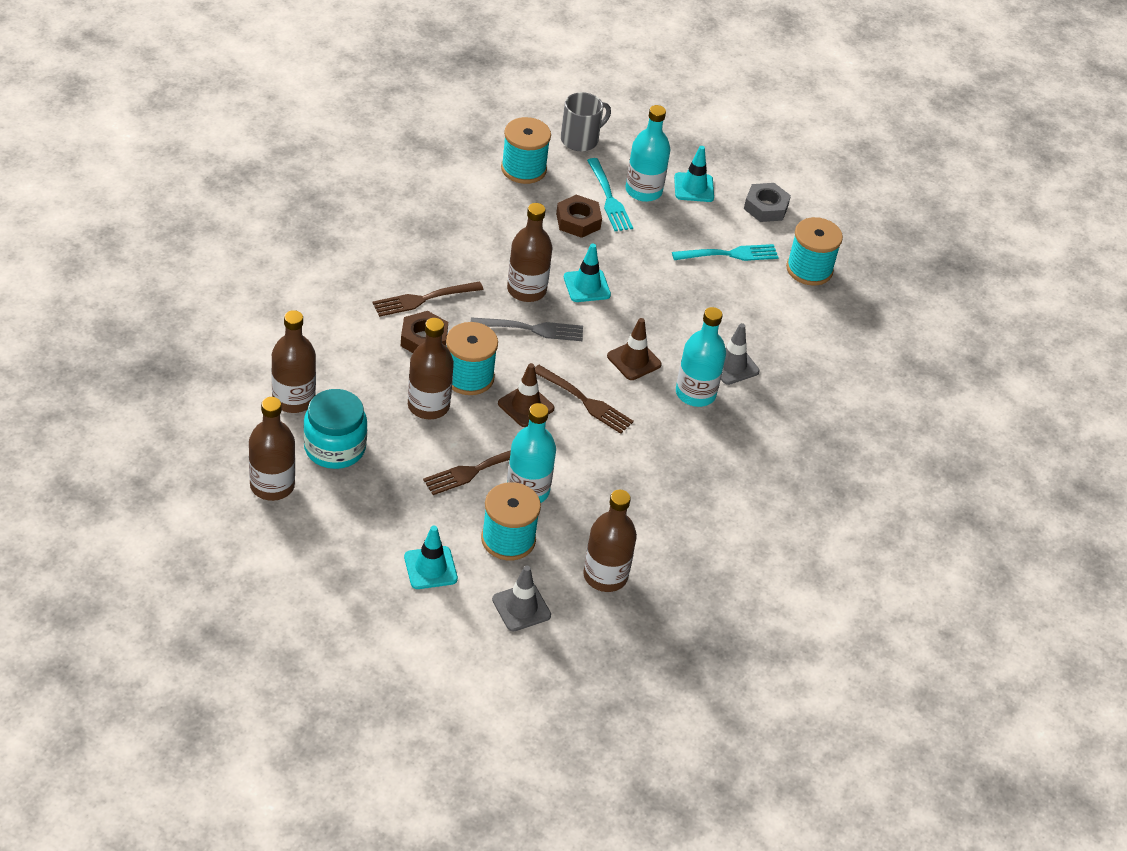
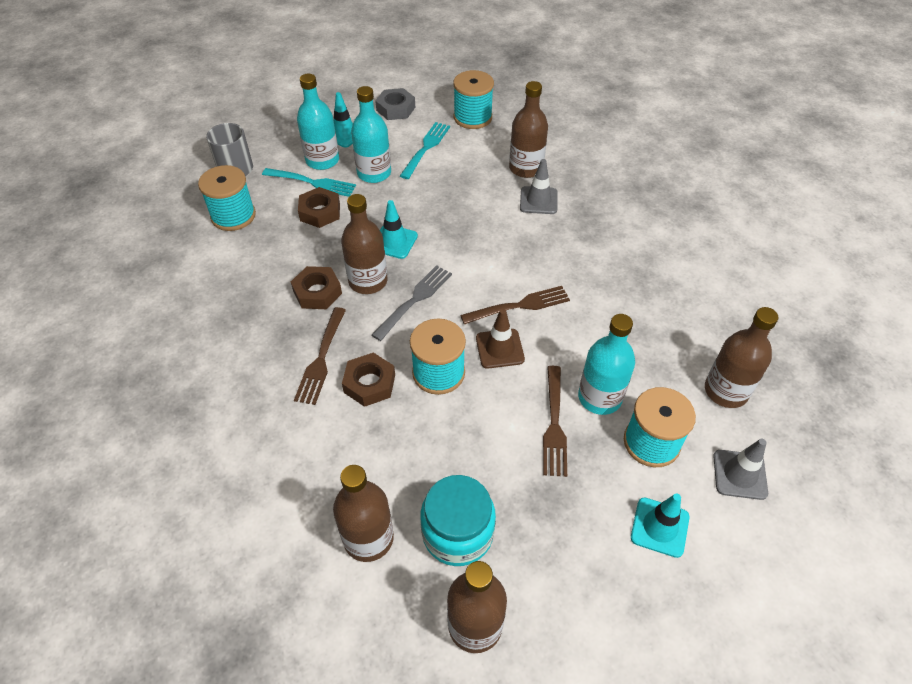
camera: 50 degrees left, 5 degrees up
(428, 406) = (453, 422): brown bottle -> brown bottle (525, 168)
(487, 264) = (317, 292): none -> brown nut
(634, 360) = (495, 253): brown traffic cone -> none
(695, 393) = (554, 235): turquoise bottle -> turquoise bottle (374, 173)

